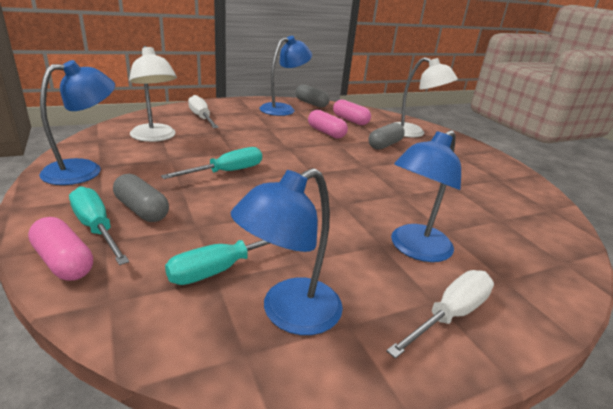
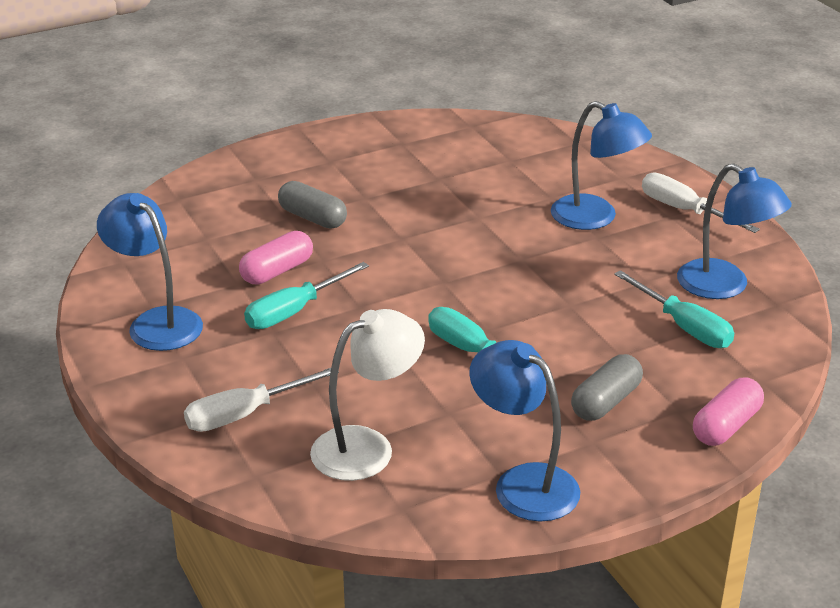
camera: 90 degrees left, 5 degrees up
(96, 228) = (660, 424): turquoise screwdriver -> turquoise screwdriver (294, 311)
(311, 103) = (108, 290): grey capsule -> none
(350, 120) = (202, 246): pink capsule -> none
(413, 133) = (246, 188): white lamp -> none

